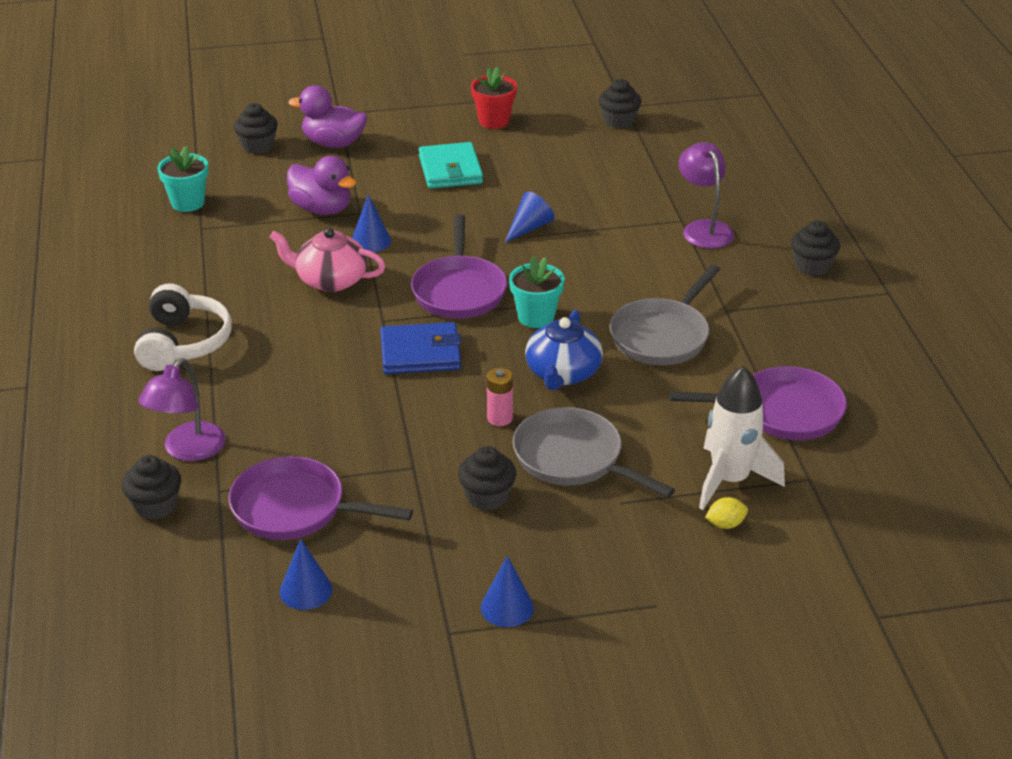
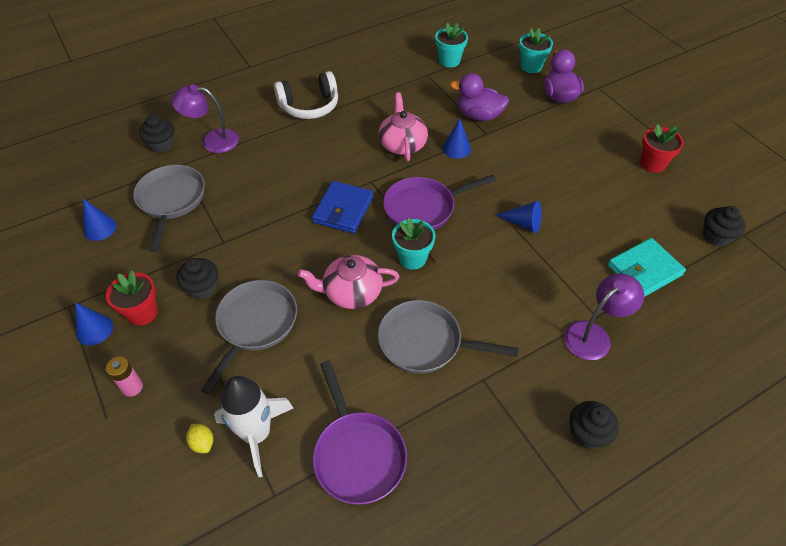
camera: 70 degrees right, 15 degrees up
(257, 146) = (531, 66): black cupcake -> turquoise flower pot
(295, 508) = (171, 201): purple pan -> grey pan
(322, 209) = (479, 115): purple duck -> purple duck turned 90 degrees clockwise
(420, 353) = (343, 210): blue wallet -> blue wallet turned 45 degrees clockwise
(450, 170) = (569, 160): turquoise wallet -> turquoise wallet (644, 270)
(500, 418) = (287, 271): pink battery -> pink battery (132, 387)
(501, 557) = (142, 313): none -> red flower pot
(563, 373) = (351, 292): blue teapot -> pink teapot

